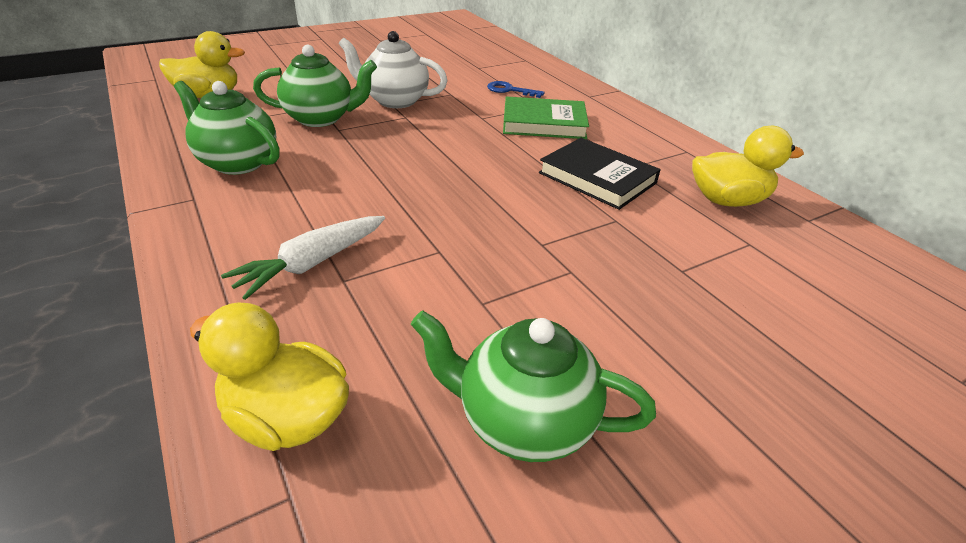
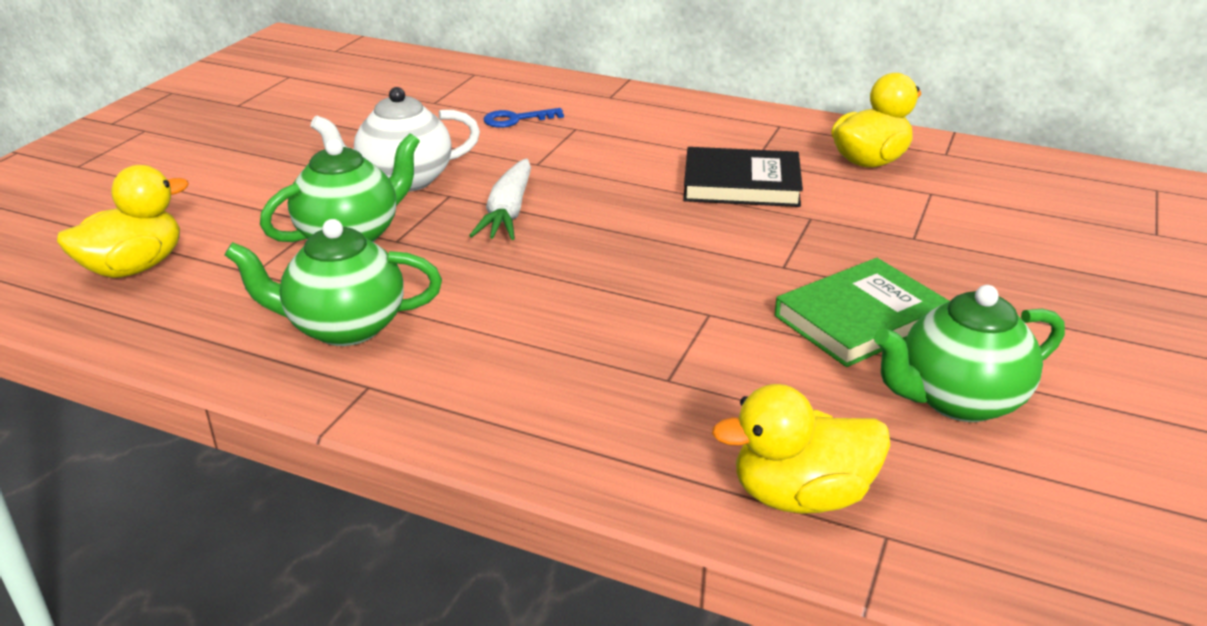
camera: 35 degrees left, 5 degrees down
(312, 263) = (615, 380): white carrot -> white carrot (508, 212)
(544, 123) = (610, 145): green book -> green book (860, 318)

